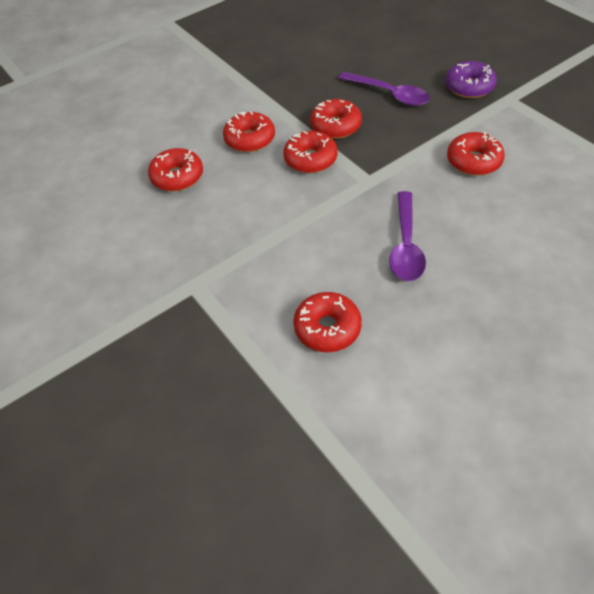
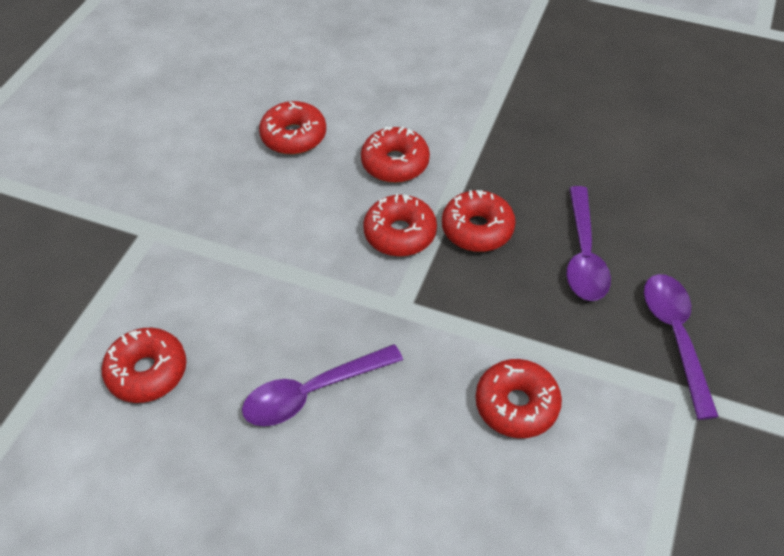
camera: 55 degrees right, 0 degrees up
(469, 87) = (675, 337): purple donut -> purple spoon

